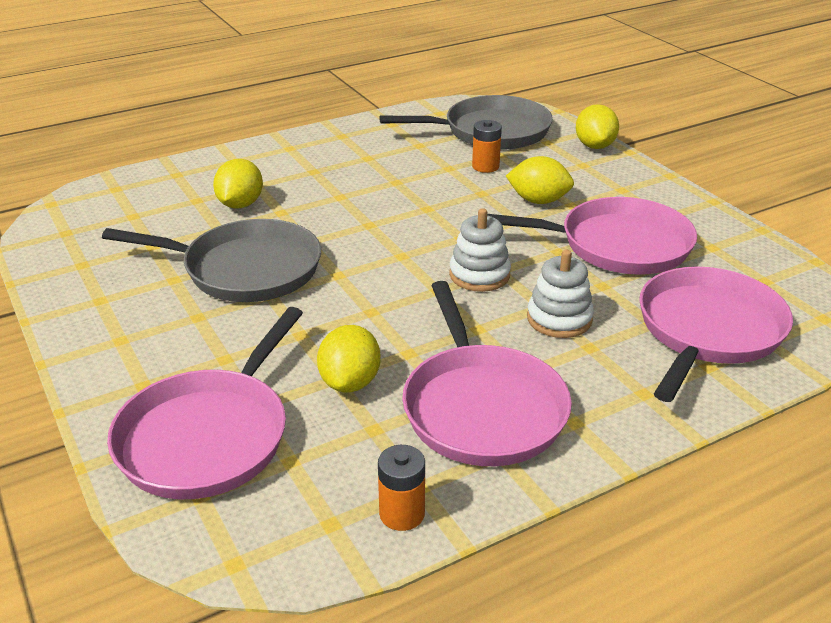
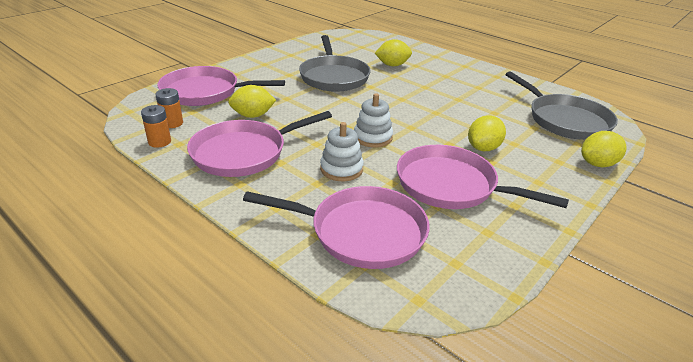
camera: 70 degrees right, 0 degrees up
(485, 166) = (510, 124): orange battery -> orange battery (172, 123)
(538, 201) = (483, 148): yellow lemon -> yellow lemon turned 45 degrees clockwise
(618, 245) = (451, 185): pink pan -> pink pan turned 135 degrees clockwise

